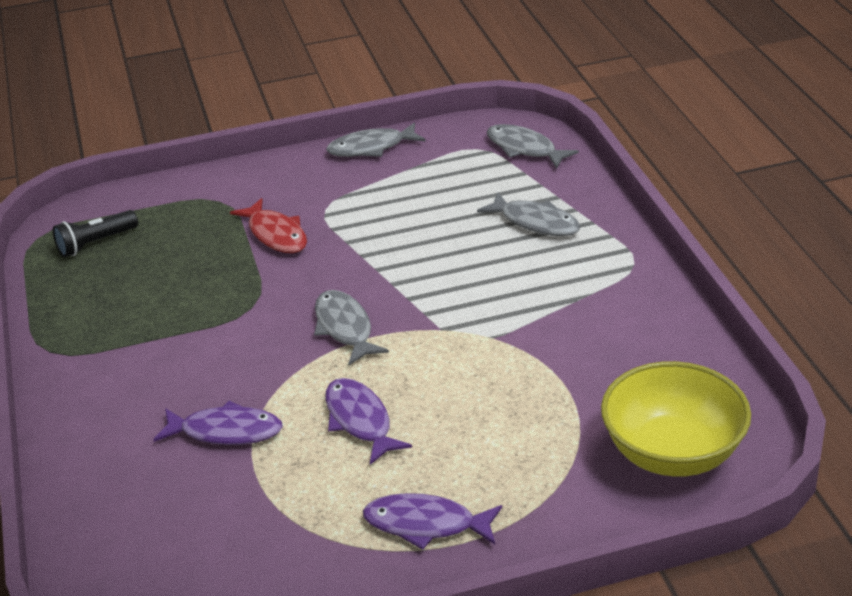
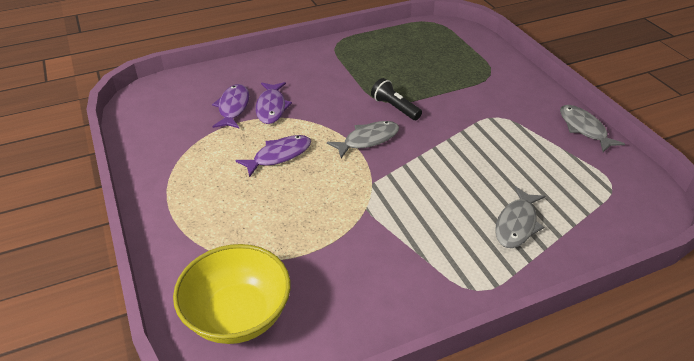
camera: 80 degrees right, 5 degrees up
(96, 243) = (433, 40): black flashlight -> black flashlight (394, 108)
(276, 234) = (461, 100): red fish -> none
(426, 524) = (186, 191): purple fish -> purple fish (233, 107)
(524, 149) = (625, 212): grey fish -> none

